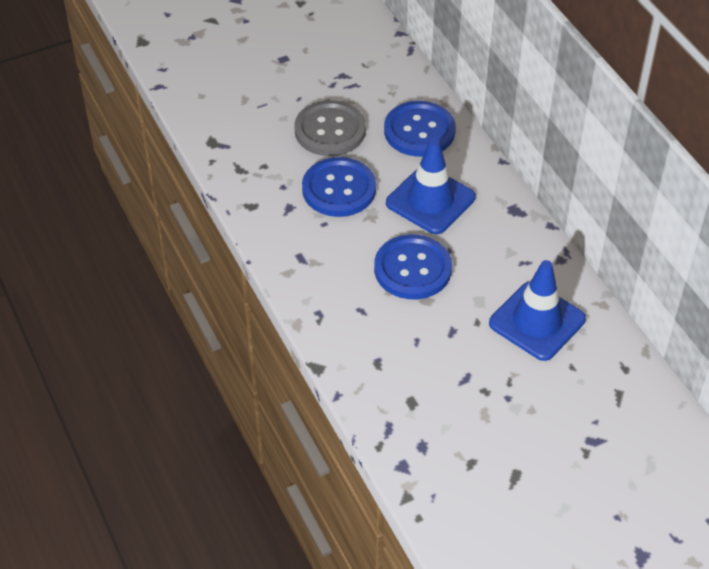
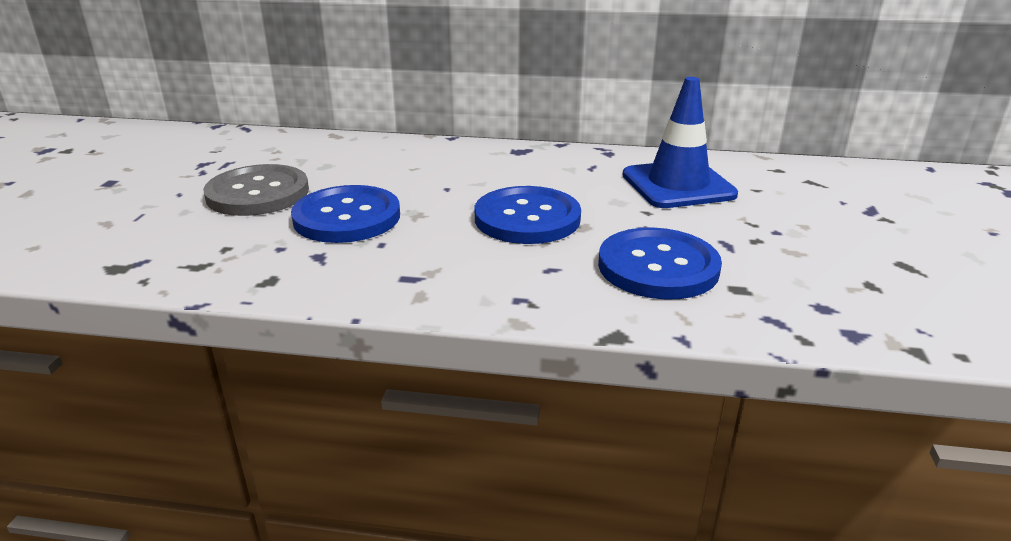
camera: 55 degrees left, 20 degrees down
(419, 131) = (348, 155): blue button -> blue button (658, 267)
(430, 200) = (446, 179): blue traffic cone -> none

